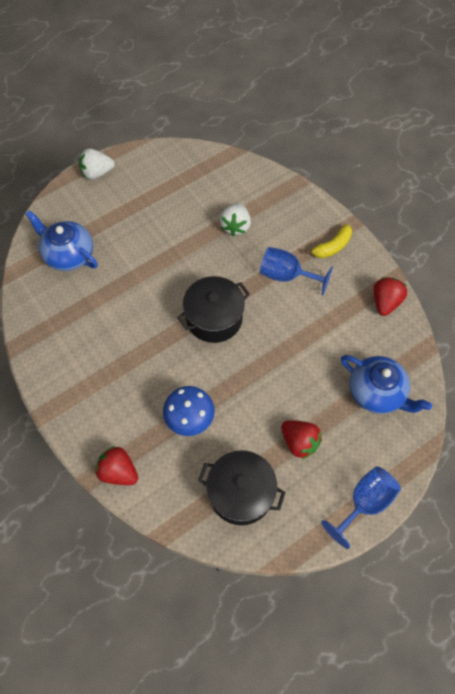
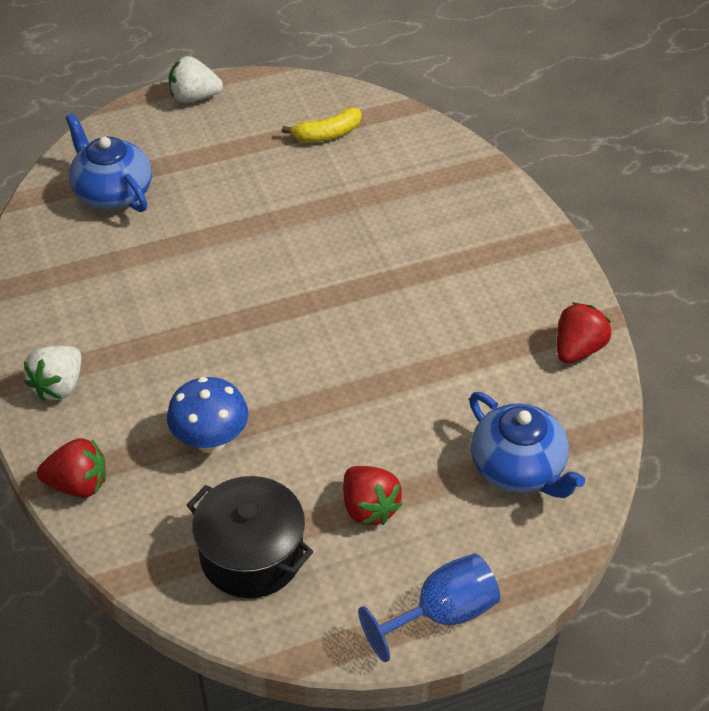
camera: 15 degrees right, 15 degrees down
(118, 471) = (78, 484): red strawberry -> red strawberry turned 135 degrees clockwise
(214, 318) = (298, 316): black pot -> none
(235, 226) = (377, 203): white strawberry -> white strawberry (59, 386)
(286, 276) = (432, 283): blue goblet -> none
(332, 247) = (519, 258): yellow banana -> yellow banana (327, 134)

